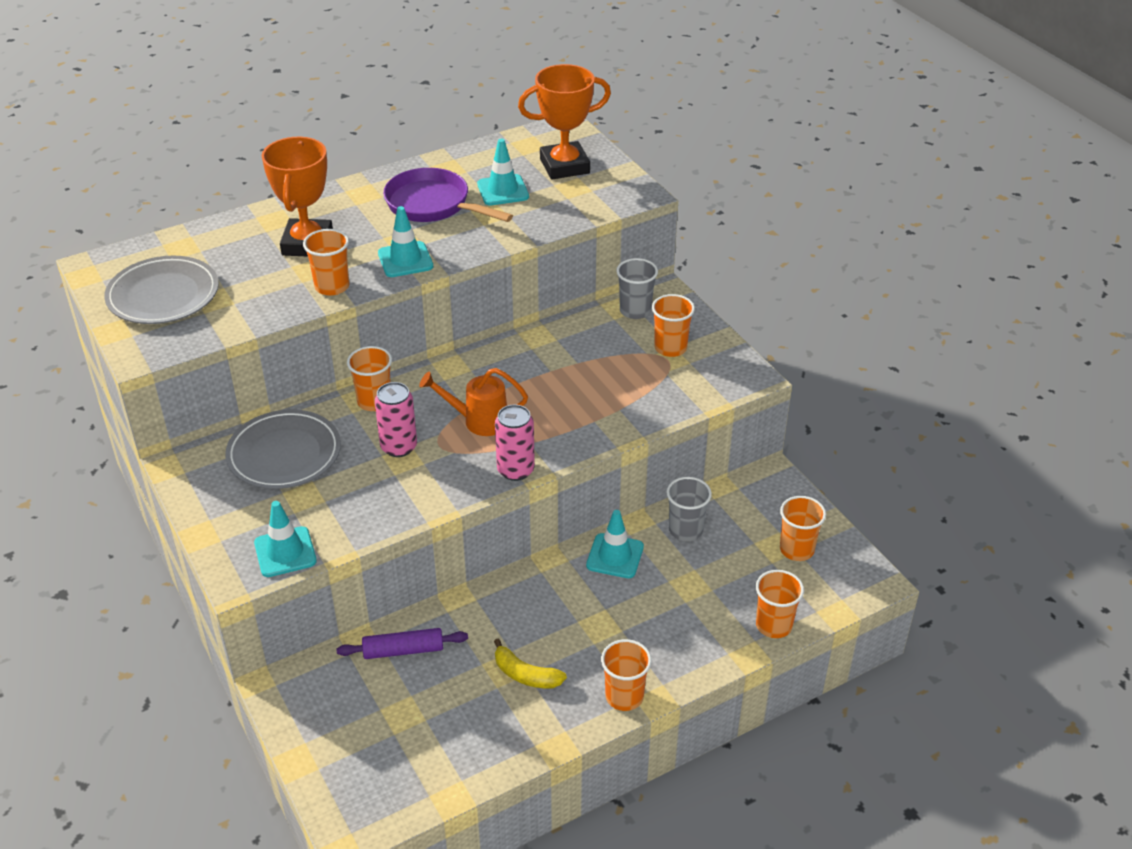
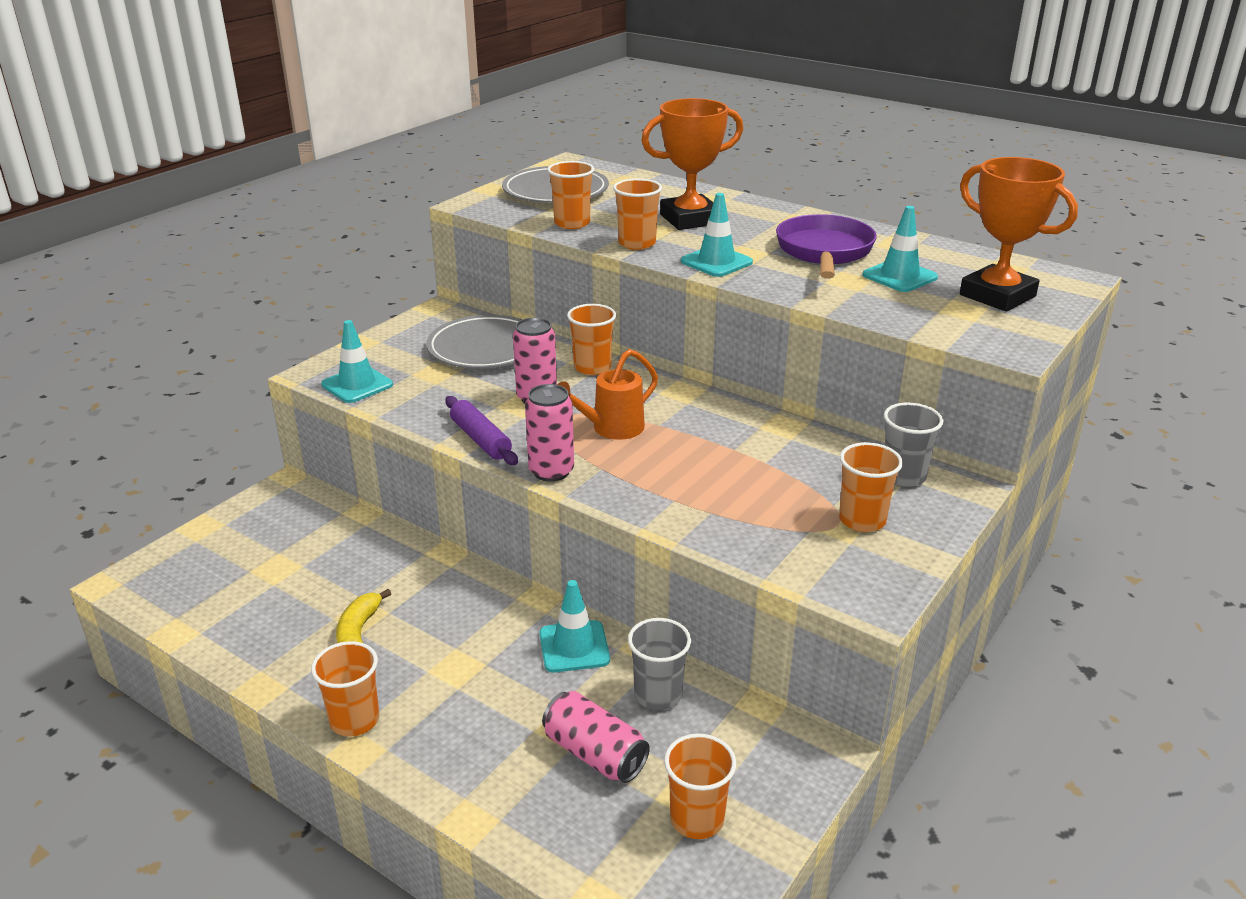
camera: 65 degrees right, 10 degrees down
(403, 650) = (359, 542): purple rolling pin -> purple rolling pin (481, 439)
(479, 421) = (611, 429): orange watering can -> orange watering can turned 105 degrees counterclockwise
(722, 578) = (595, 754): none -> pink can
(773, 625) = (537, 832): orange cup -> orange cup (572, 223)

